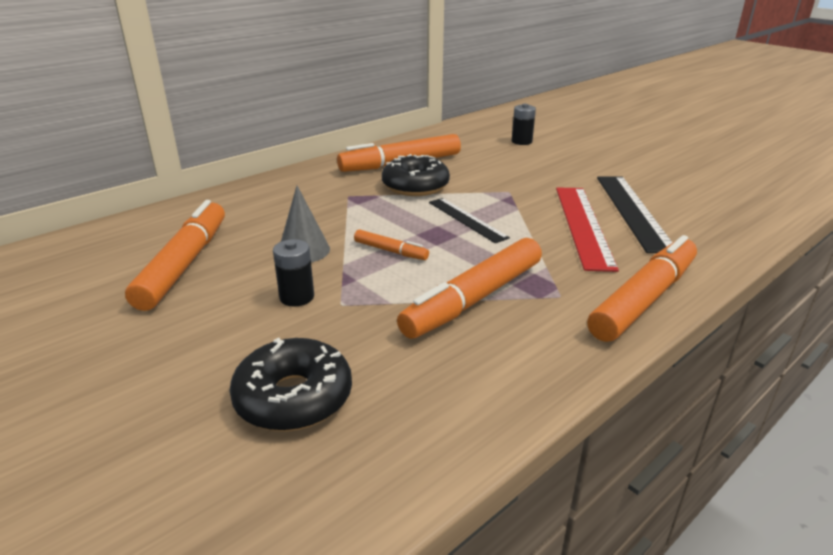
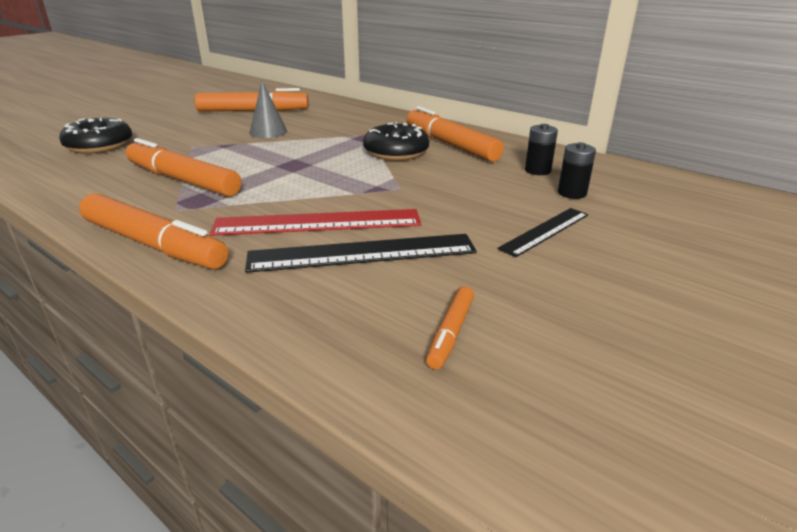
camera: 80 degrees right, 0 degrees up
(297, 297) = (204, 136): black battery -> black battery (537, 170)
(390, 251) = (264, 153): orange marker -> orange marker (450, 333)
(467, 219) = (325, 173): black ruler -> black ruler (545, 231)

